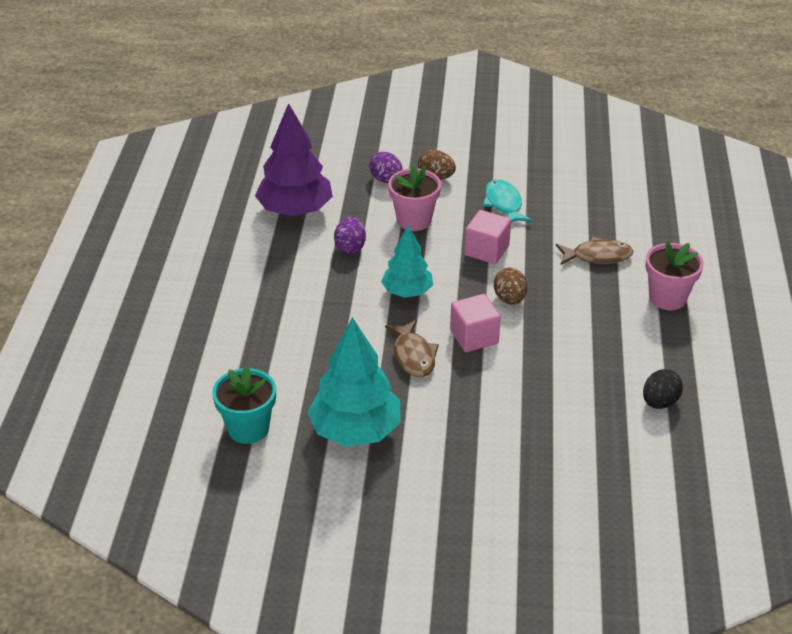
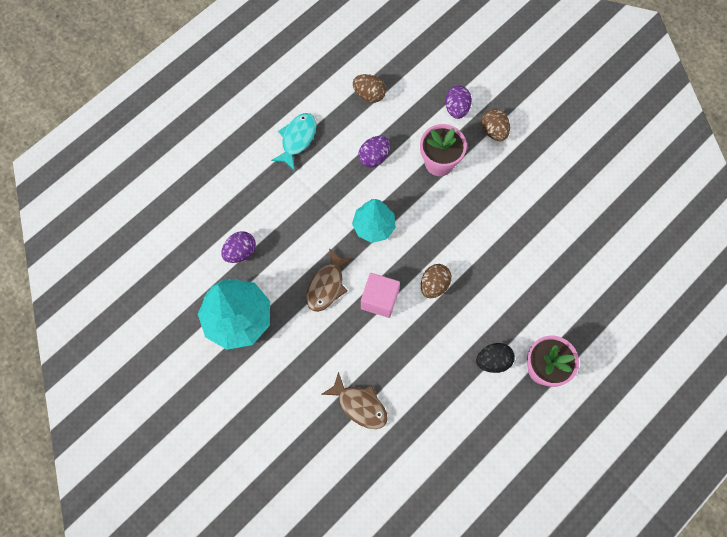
camera: 40 degrees right, 30 degrees up
(248, 428) = (180, 267): turquoise flower pot -> none
(295, 210) = (369, 95): purple tree -> brown egg
(299, 381) = (240, 252): none -> purple egg
(486, 250) = (462, 228): pink cube -> none
(504, 204) = (517, 193): turquoise fish -> turquoise fish (297, 139)
(597, 256) = (534, 293): brown fish -> brown fish (359, 405)
(659, 402) = (444, 451): black egg -> black egg (493, 361)

